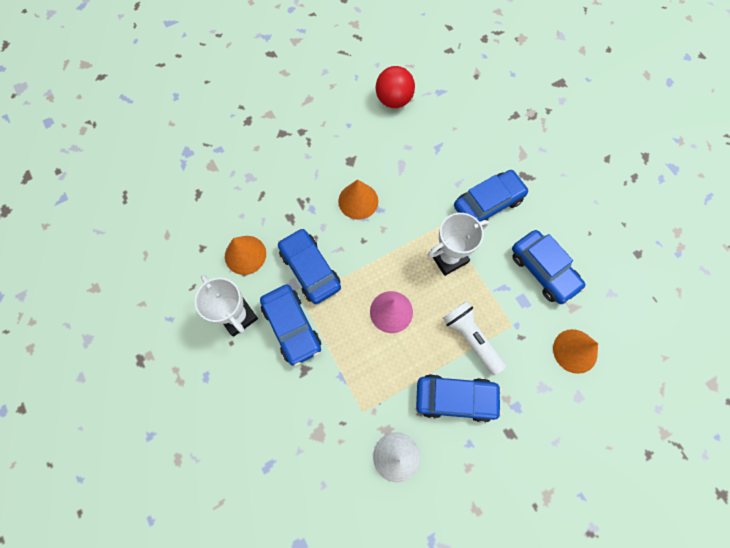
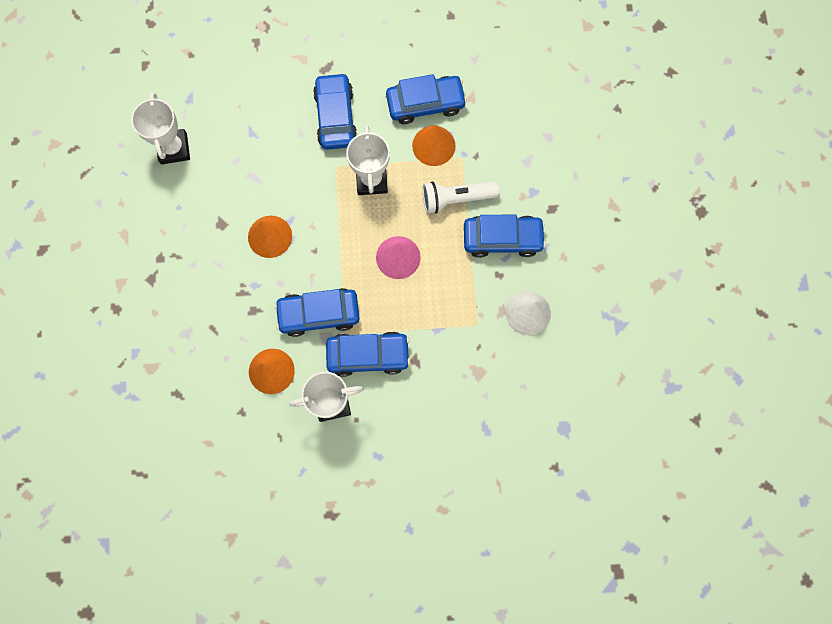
camera: 65 degrees left, 5 degrees up
(394, 100) = (174, 148): red ball -> white trophy
(455, 398) = (502, 239): blue car -> blue car turned 60 degrees clockwise
(575, 351) = (509, 118): orange cone -> orange cone (433, 145)

